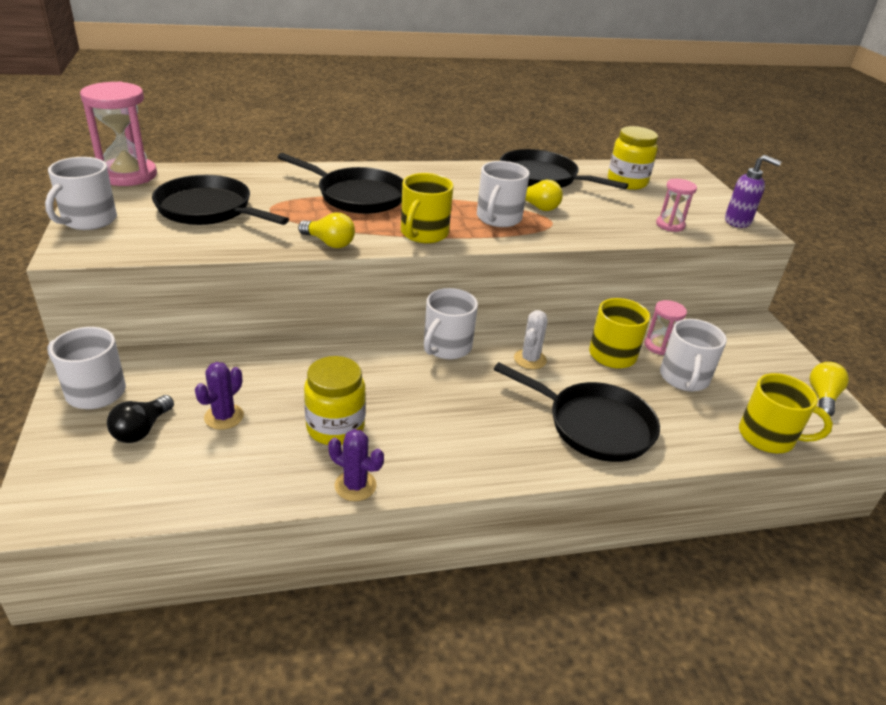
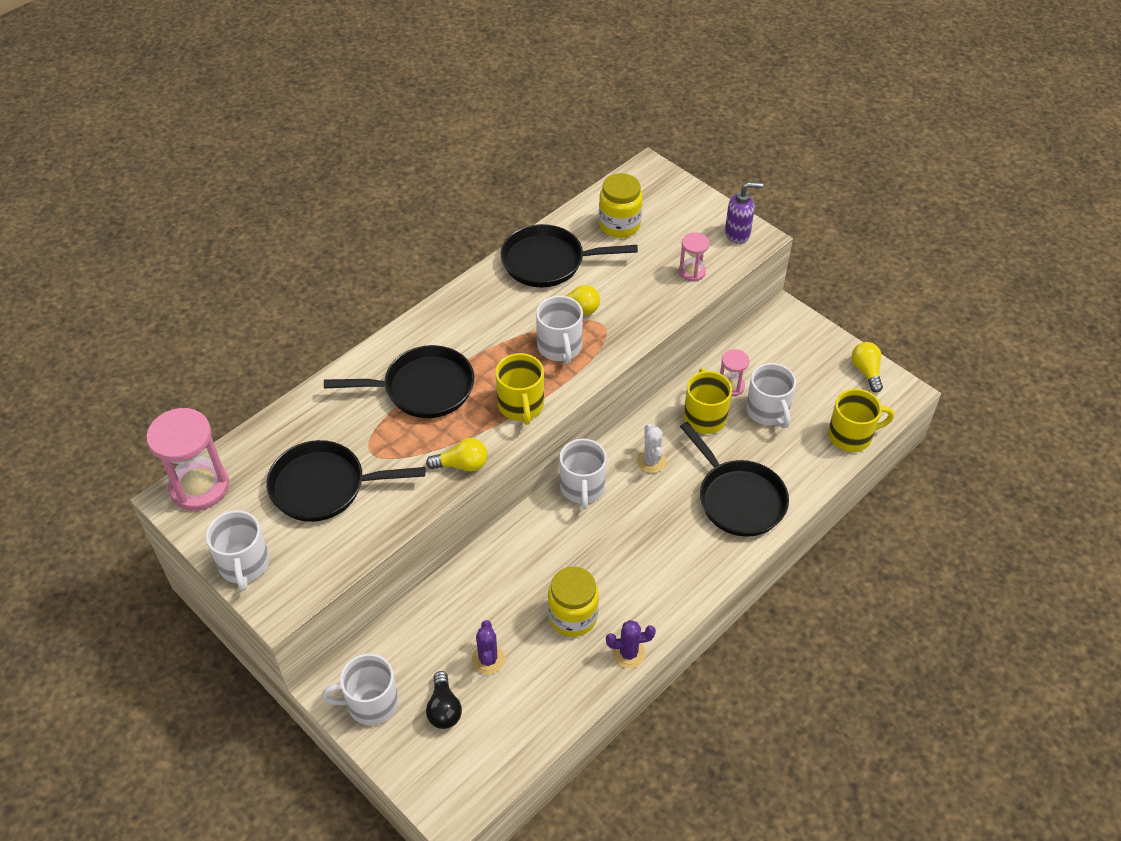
camera: 30 degrees left, 15 degrees up
(594, 425) = (738, 499): black pan -> black pan turned 60 degrees clockwise

